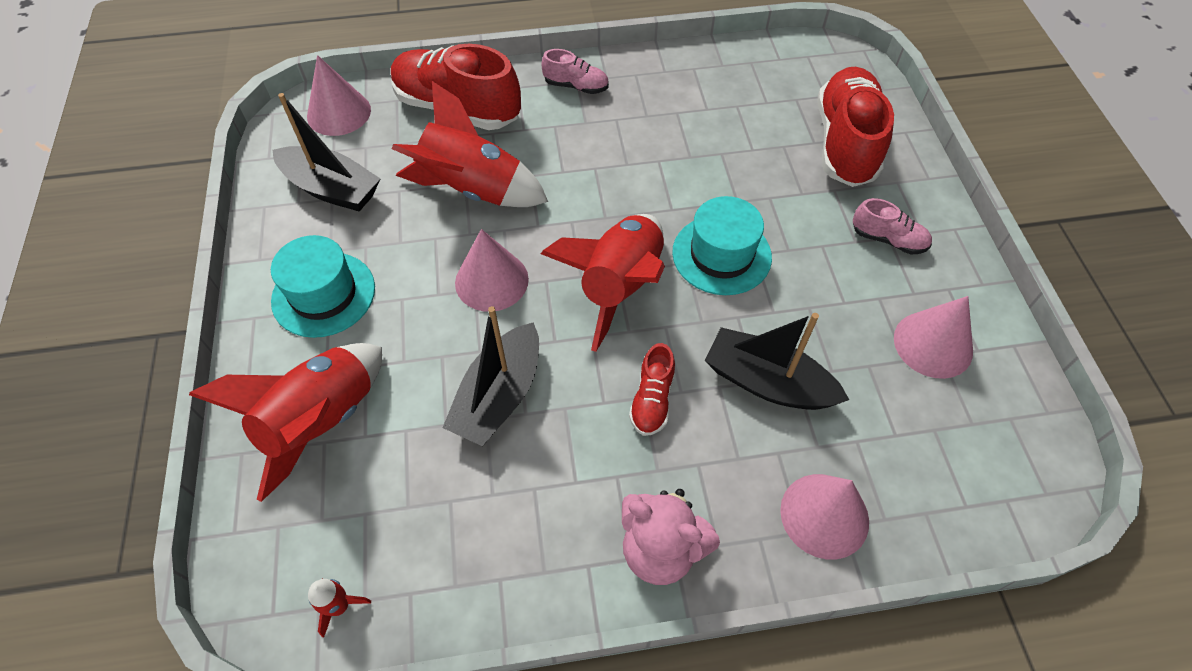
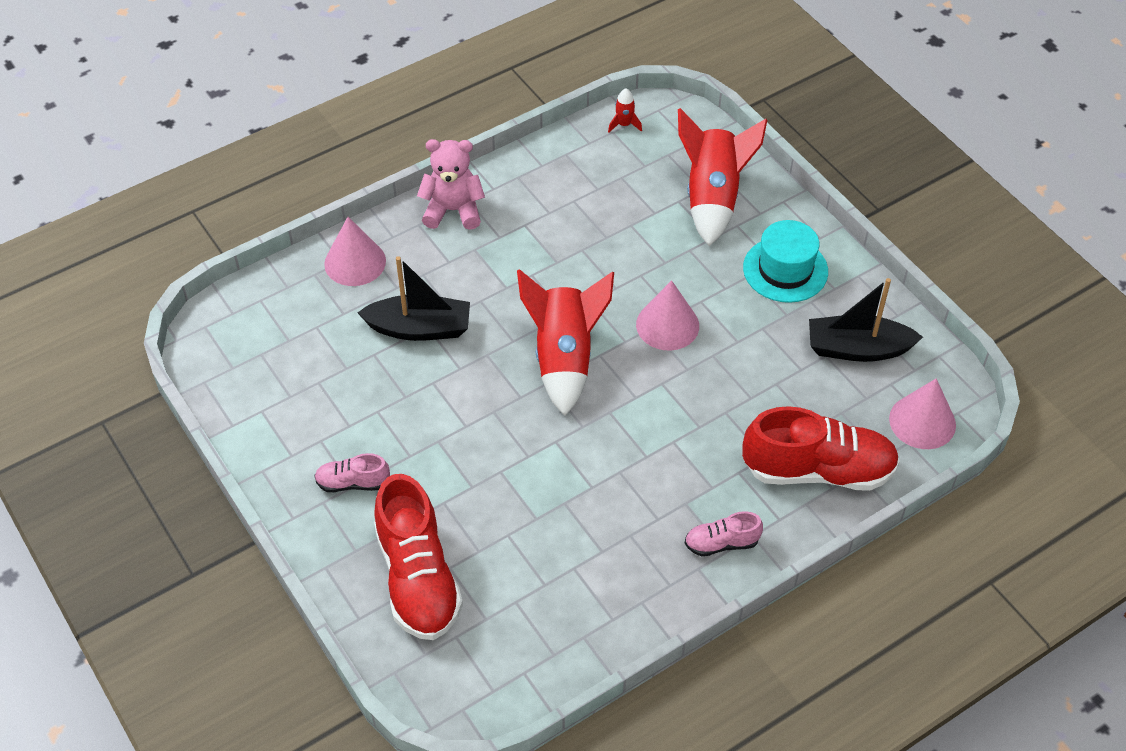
camera: 155 degrees right, 5 degrees down
(472, 189) = (739, 393): red rocket -> none
(499, 396) = (607, 252): black boat -> none
(652, 400) = (498, 287): red shoe -> none
(721, 255) = (493, 414): turquoise hat -> none
(933, 344) = (298, 402): pink cone -> none

